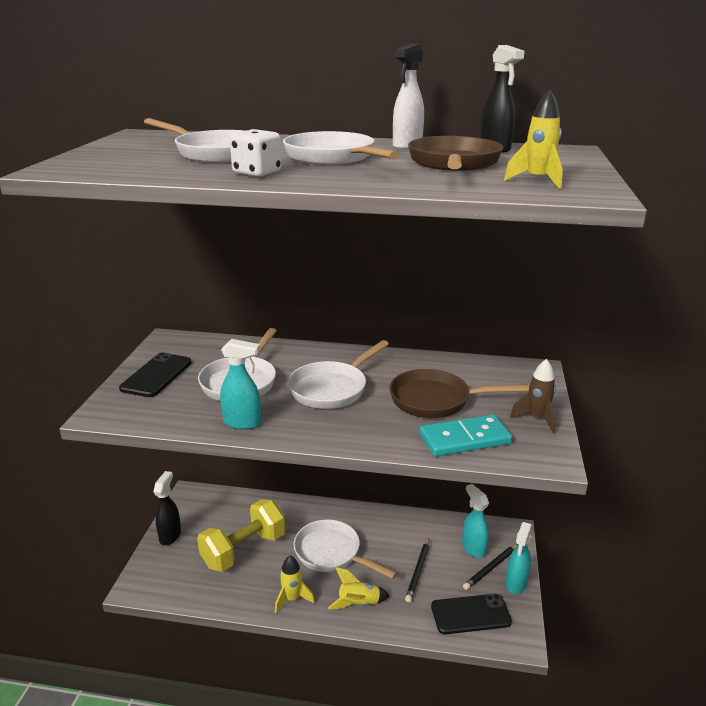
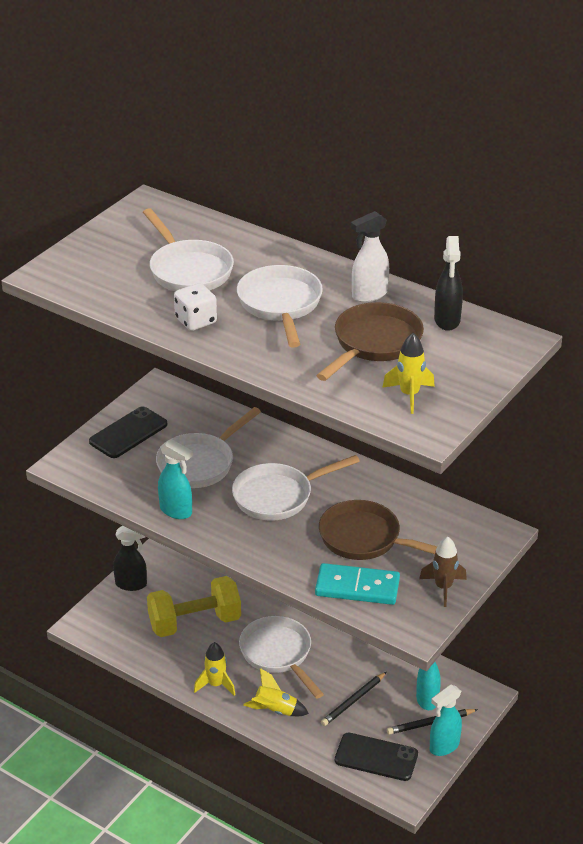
camera: 25 degrees right, 10 degrees up
(170, 535) = (131, 584): black spray bottle -> black spray bottle turned 60 degrees clockwise

